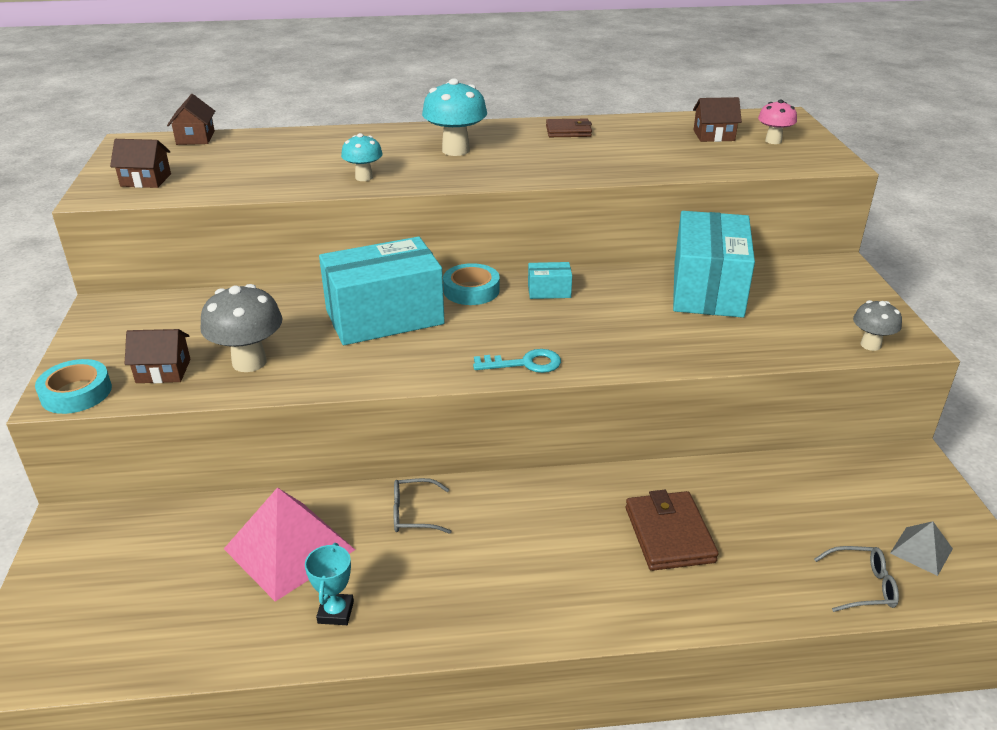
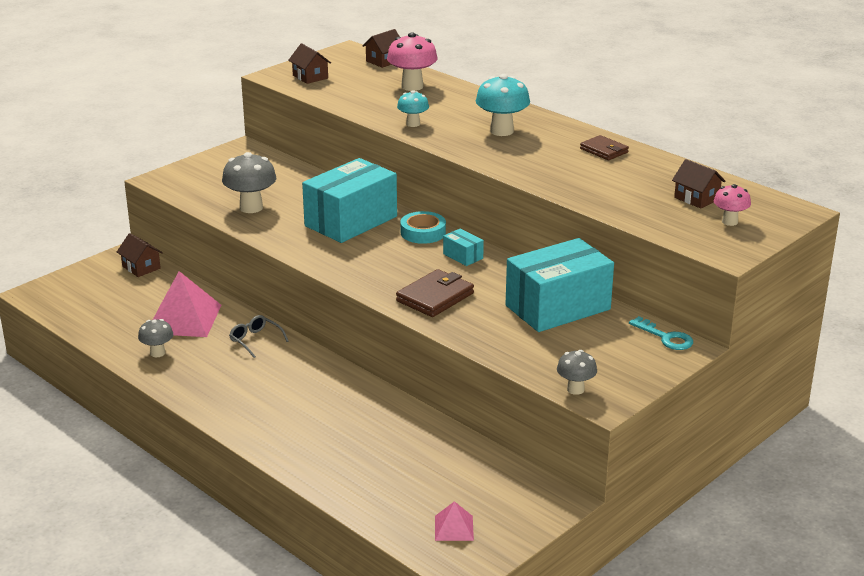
camera: 50 degrees right, 5 degrees down
(76, 393) = (166, 182): turquoise tape -> none
(163, 371) = (212, 191): brown house -> brown house (141, 267)
(281, 148) = (412, 86): none -> pink mushroom
(335, 612) = (157, 353): turquoise trophy -> grey mushroom
(384, 317) = (351, 221): turquoise box -> turquoise box turned 75 degrees counterclockwise
(525, 363) = (365, 281): turquoise key -> turquoise key (666, 337)
(669, 534) = (346, 428): brown wallet -> brown wallet (435, 297)
(862, 586) = (386, 513): grey glasses -> none
(921, 550) = (454, 528): grey pyramid -> pink pyramid

